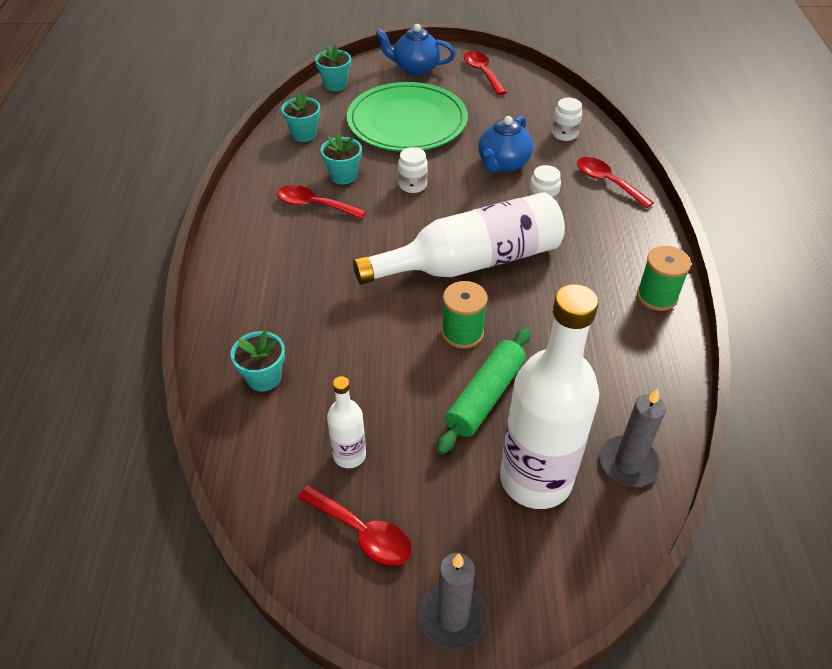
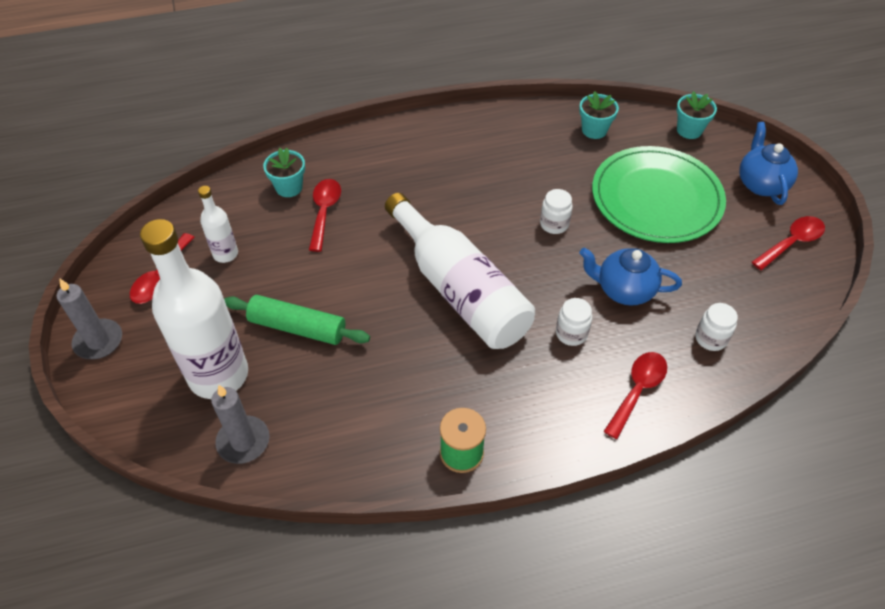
camera: 75 degrees right, 5 degrees up
(314, 205) = (495, 163): red spoon -> red spoon (324, 212)
(343, 176) = (545, 172): turquoise flower pot -> none
(462, 332) = (367, 299): green spool -> none

